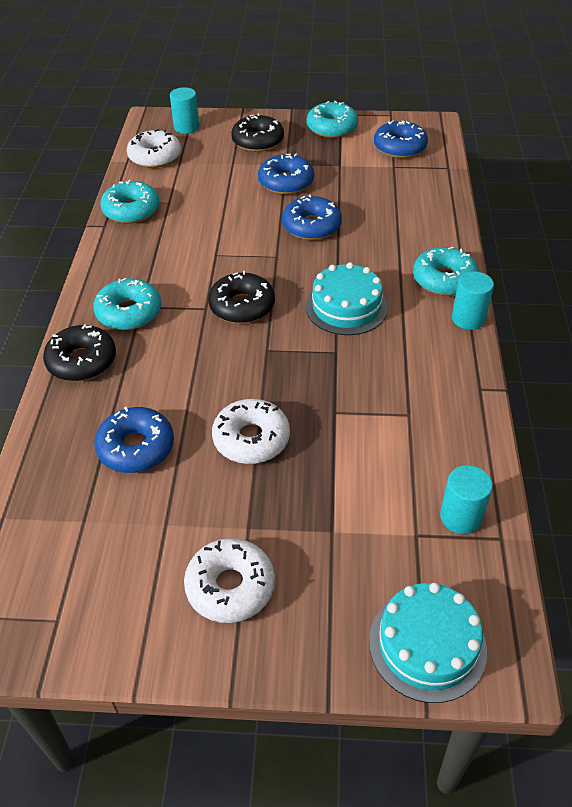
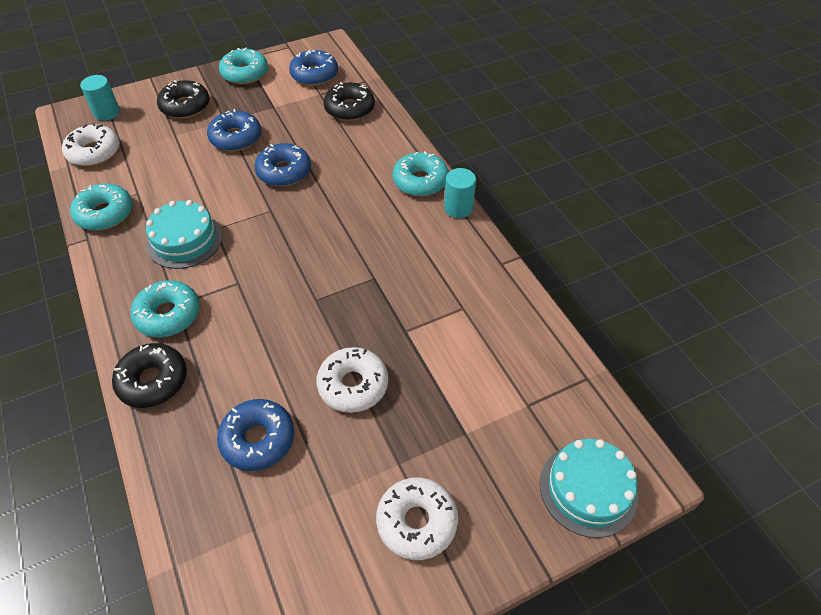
camera: 30 degrees left, 5 degrees up
(242, 306) = (269, 268): black donut -> black donut (349, 108)
(346, 307) = (358, 234): turquoise cake -> turquoise cake (184, 240)
(461, 517) = (550, 375): turquoise cylinder -> none

